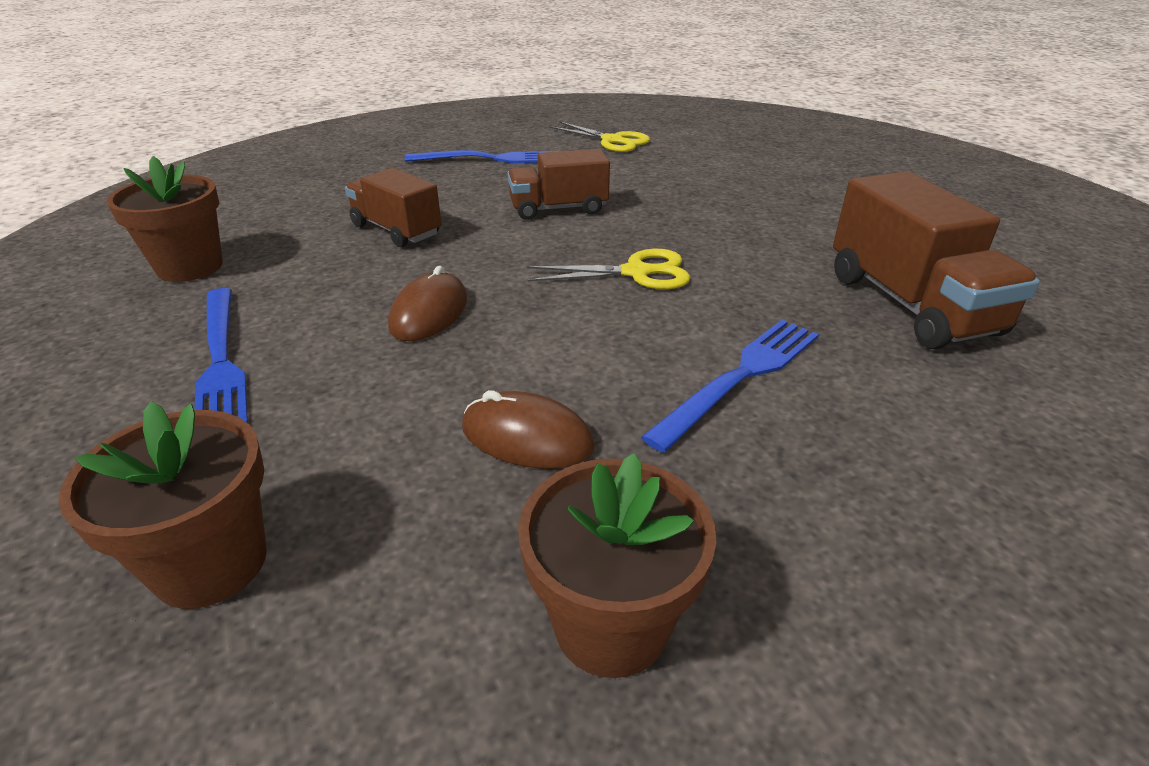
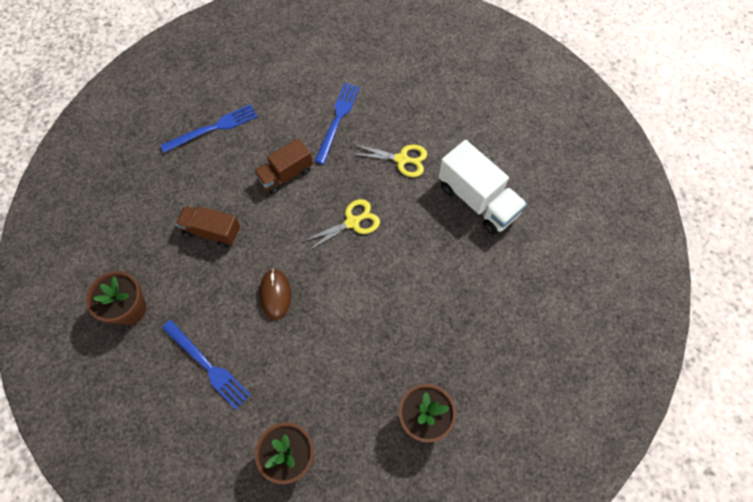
camera: 25 degrees left, 30 degrees up
(527, 437) = (360, 353): brown mouse -> none
(613, 141) = (276, 74): yellow scissors -> yellow scissors (402, 159)
(740, 377) = (423, 283): blue fork -> blue fork (337, 120)
(910, 304) = (477, 200): brown truck -> white truck

